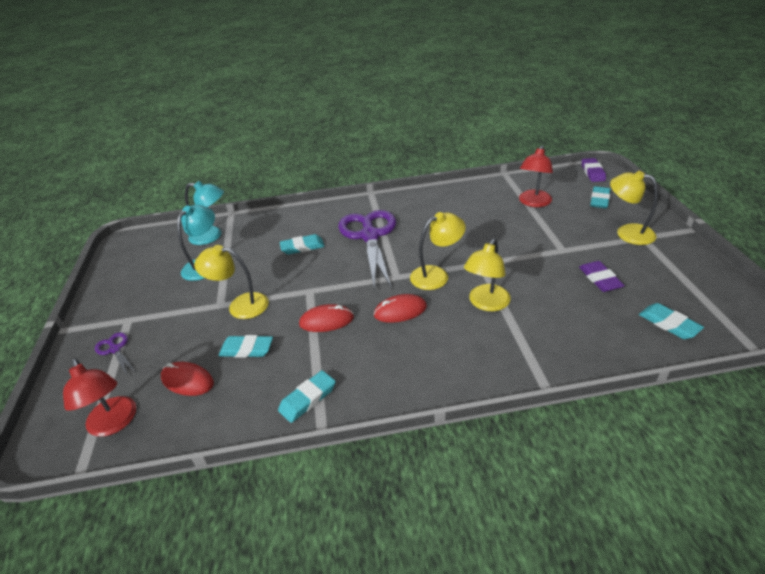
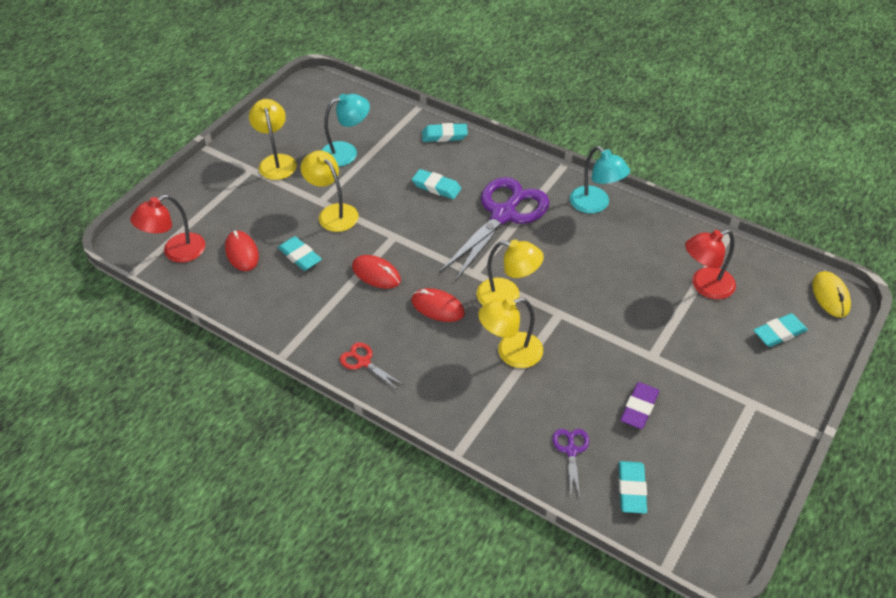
camera: 40 degrees right, 10 degrees up
(114, 424) = (176, 252): red lamp -> red lamp turned 45 degrees clockwise
(115, 349) = (223, 191): purple scissors -> purple scissors (571, 450)
(212, 236) = (381, 123): turquoise lamp -> turquoise lamp (595, 205)
(308, 399) = (297, 326): turquoise eraser -> turquoise eraser (444, 135)
(395, 383) = (363, 362): none -> red scissors
(592, 172) = (830, 296): purple eraser -> yellow mouse
(627, 232) = (745, 387): yellow lamp -> yellow lamp (276, 161)

